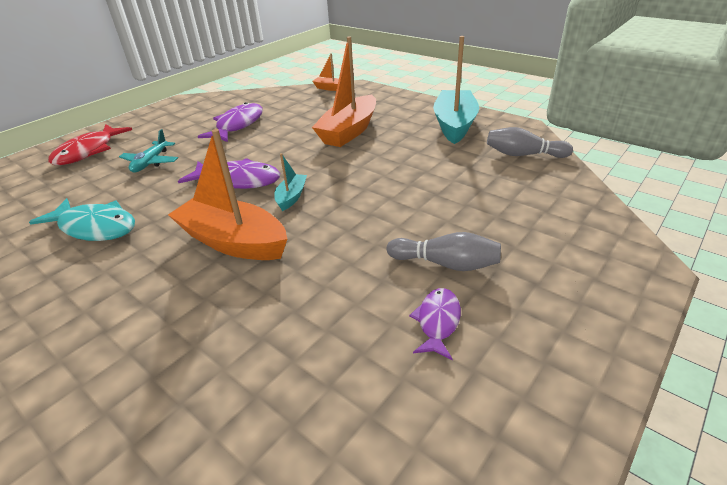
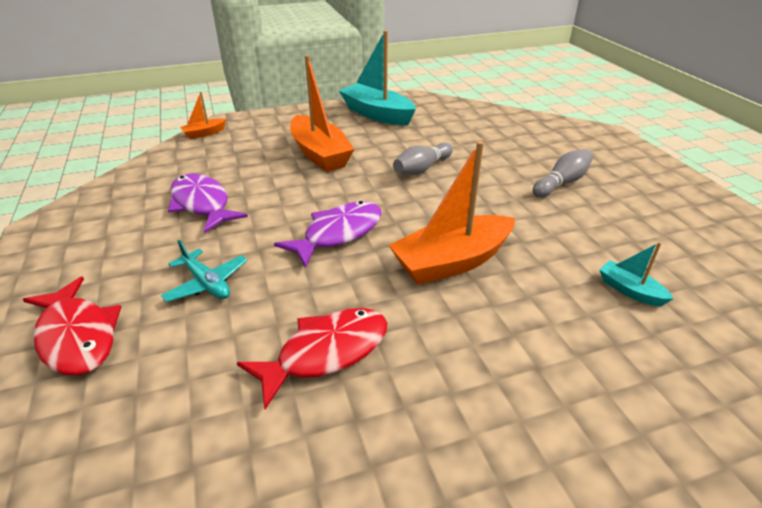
camera: 60 degrees left, 0 degrees up
(95, 227) = (326, 352): turquoise fish -> red fish
(291, 197) = (406, 214): turquoise boat -> turquoise boat (630, 290)
(437, 322) = (619, 206): purple fish -> none
(523, 155) = (455, 112): grey bowling pin -> grey bowling pin (422, 169)

